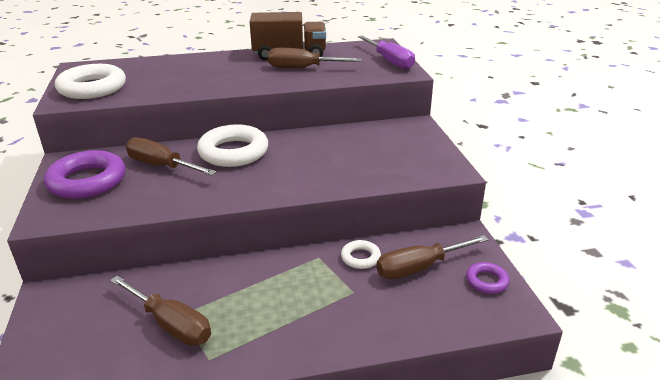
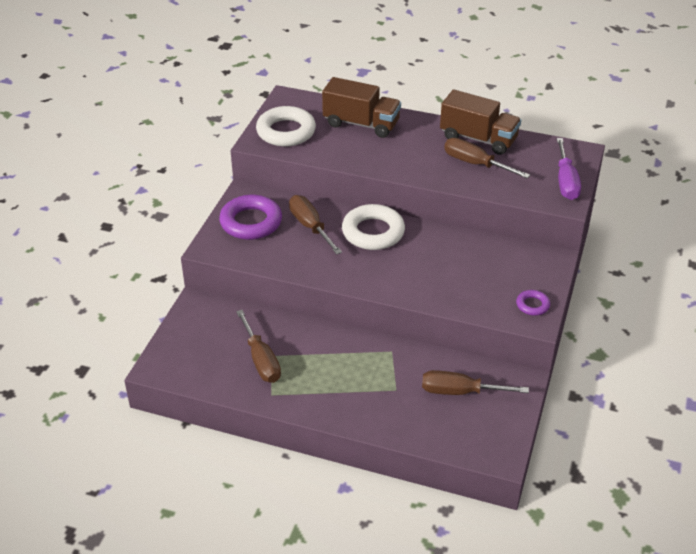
camera: 30 degrees right, 10 degrees up
(170, 68) = (361, 124): none -> brown truck
(360, 257) = (422, 365): white ring -> none
(486, 281) = (501, 424): purple ring -> purple ring (532, 305)

